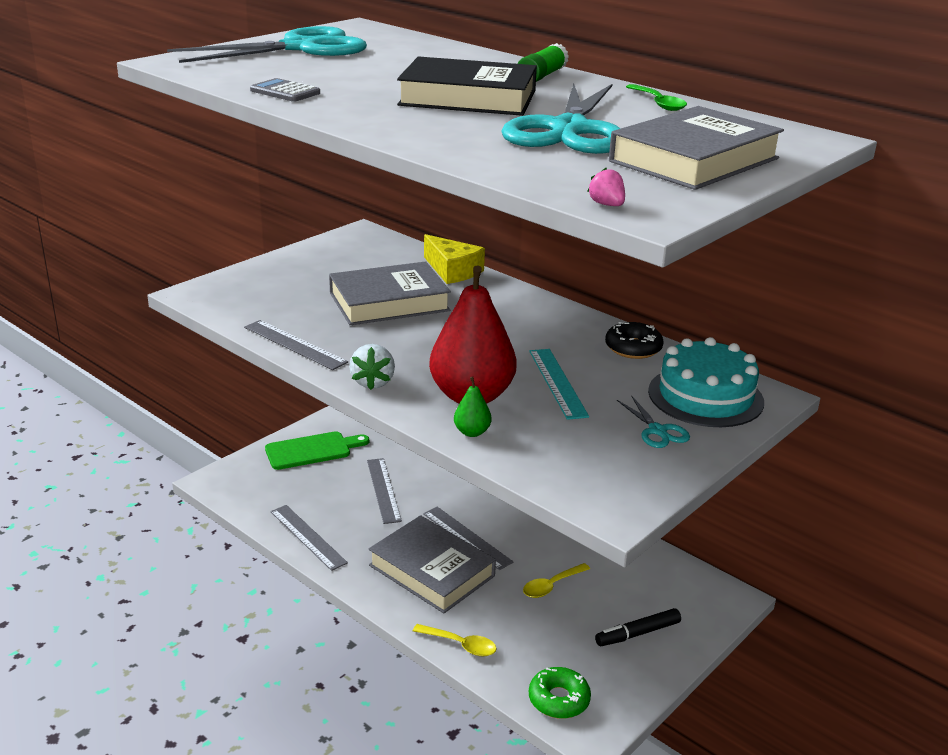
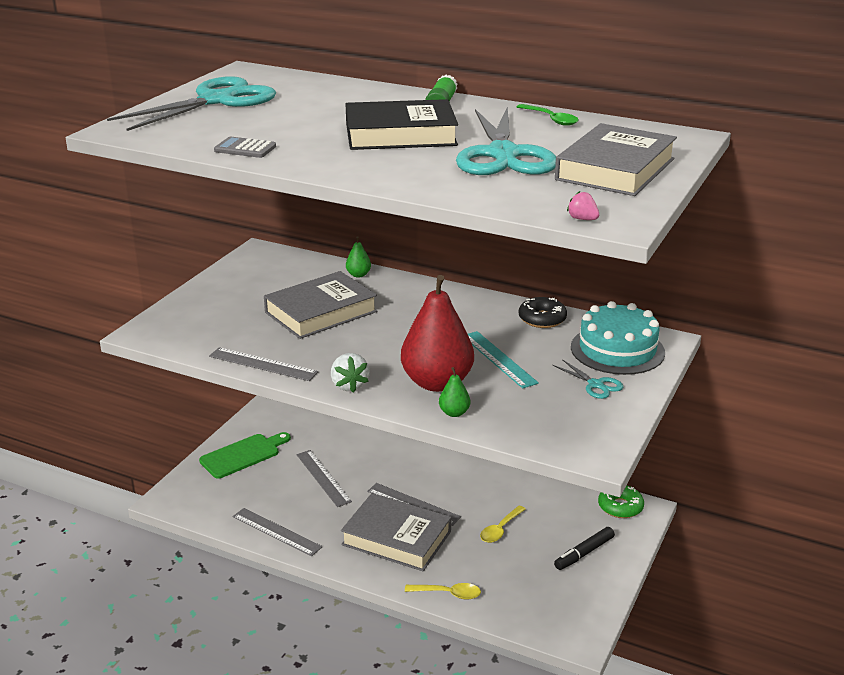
camera: 15 degrees left, 0 degrees up
(452, 271) = (358, 275): yellow cheese -> green pear
(559, 699) = (545, 619): green donut -> green donut (620, 507)

